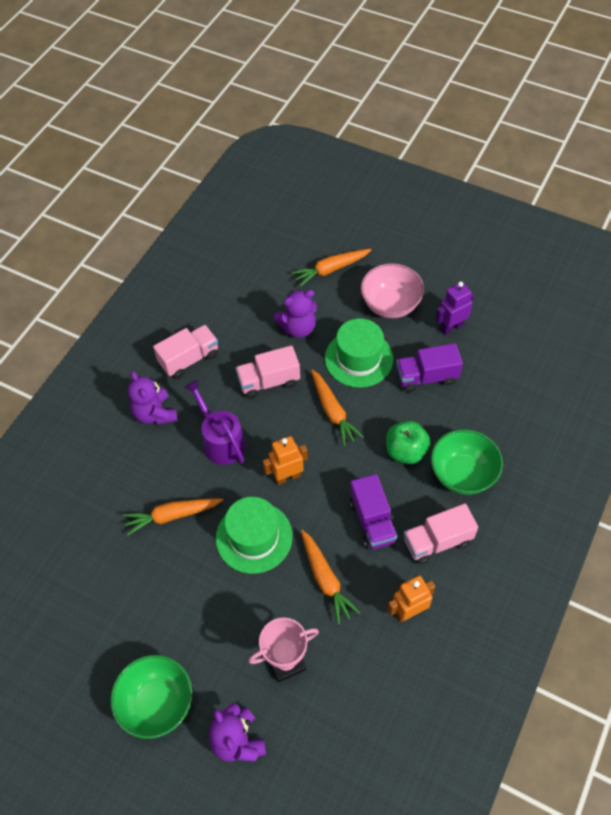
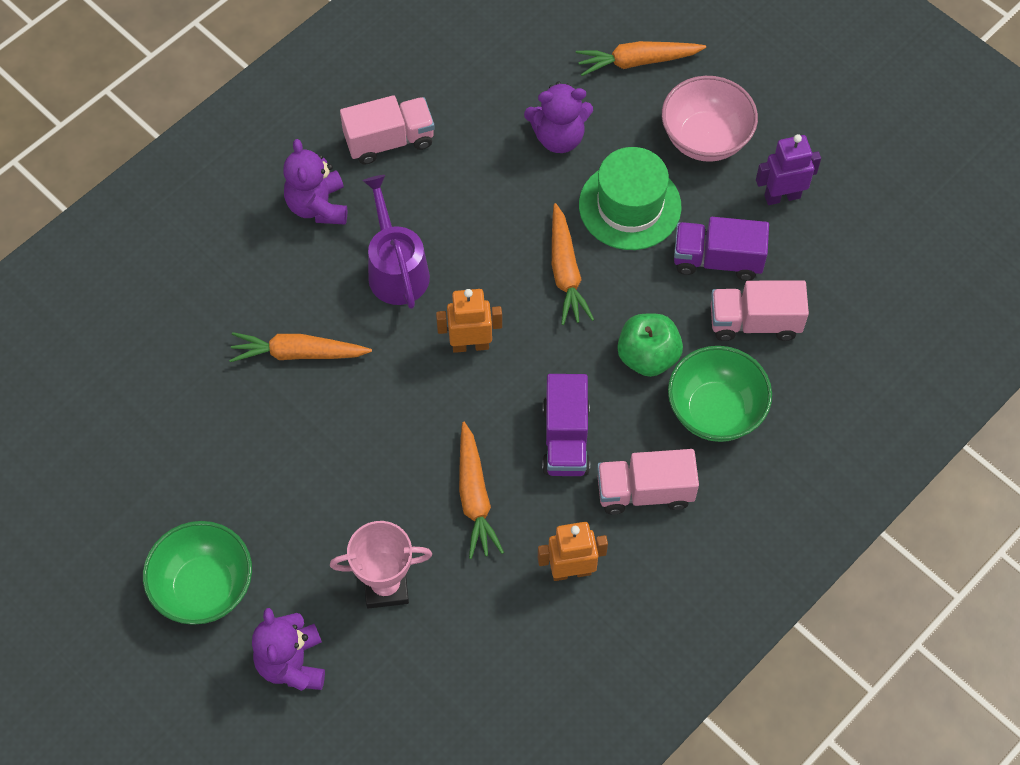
camera: 15 degrees right, 5 degrees up
(254, 537) = (398, 413): green hat -> none
(269, 381) = (490, 204): pink truck -> pink truck (754, 322)

